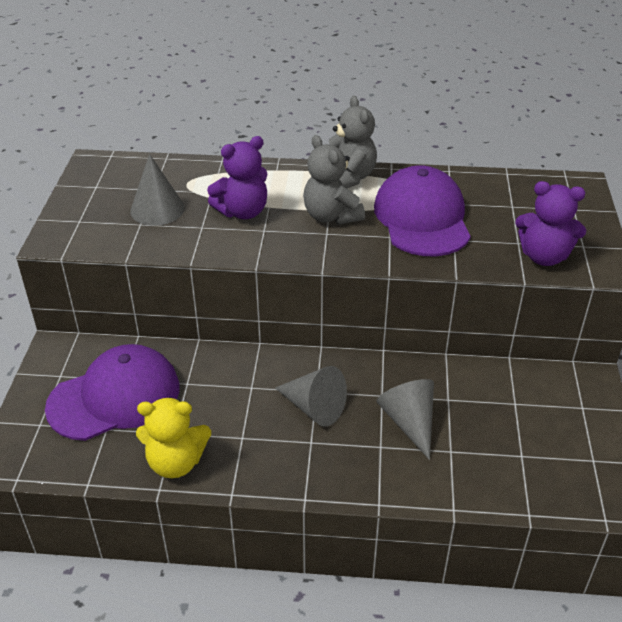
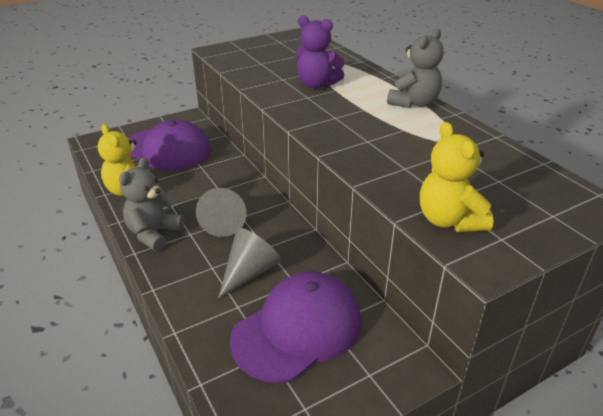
camera: 55 degrees right, 5 degrees down
(157, 209) = (282, 62): grey cone -> none
(331, 216) = (357, 112): grey teddy bear -> grey teddy bear (154, 234)
(422, 218) = (411, 146): purple cap -> purple cap (297, 329)
(544, 256) = (449, 220): purple teddy bear -> yellow teddy bear

